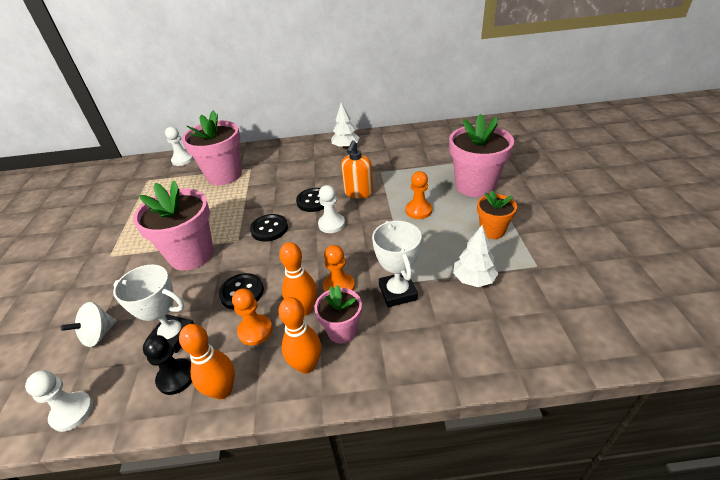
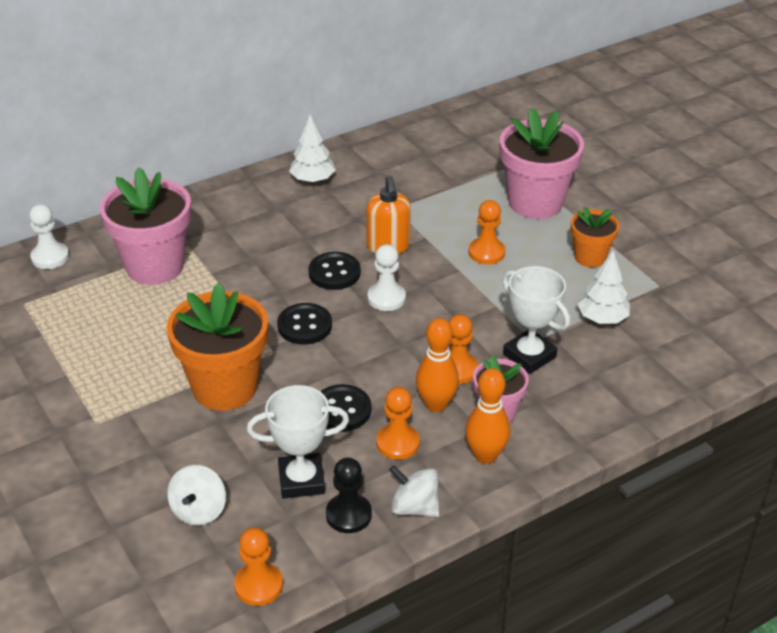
camera: 30 degrees left, 0 degrees up
(72, 412) = (258, 585): white pawn -> orange pawn
(191, 255) = (224, 387): pink flower pot -> orange flower pot
(222, 390) = (414, 507): orange bowling pin -> white spinning top

